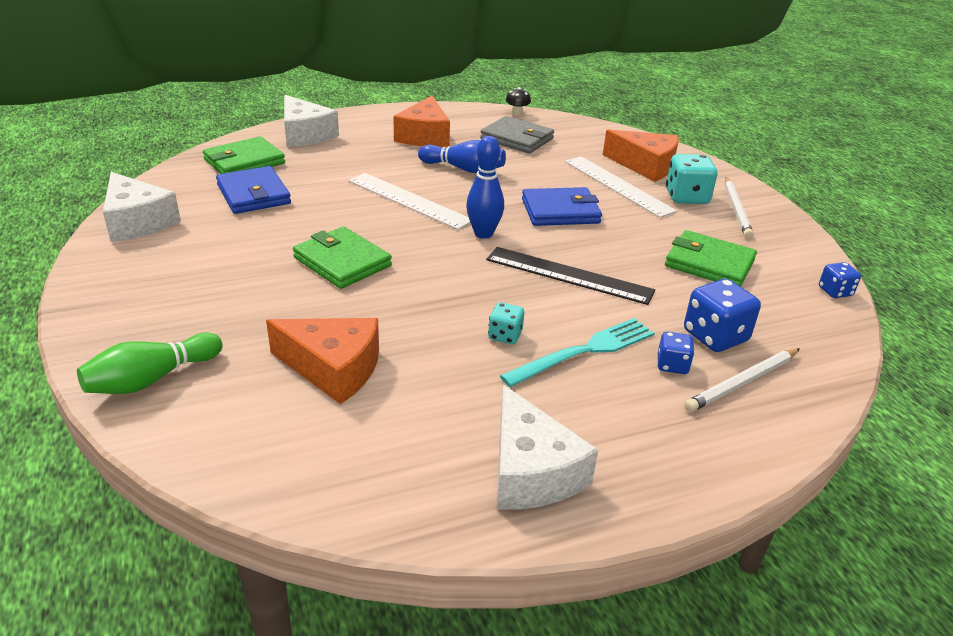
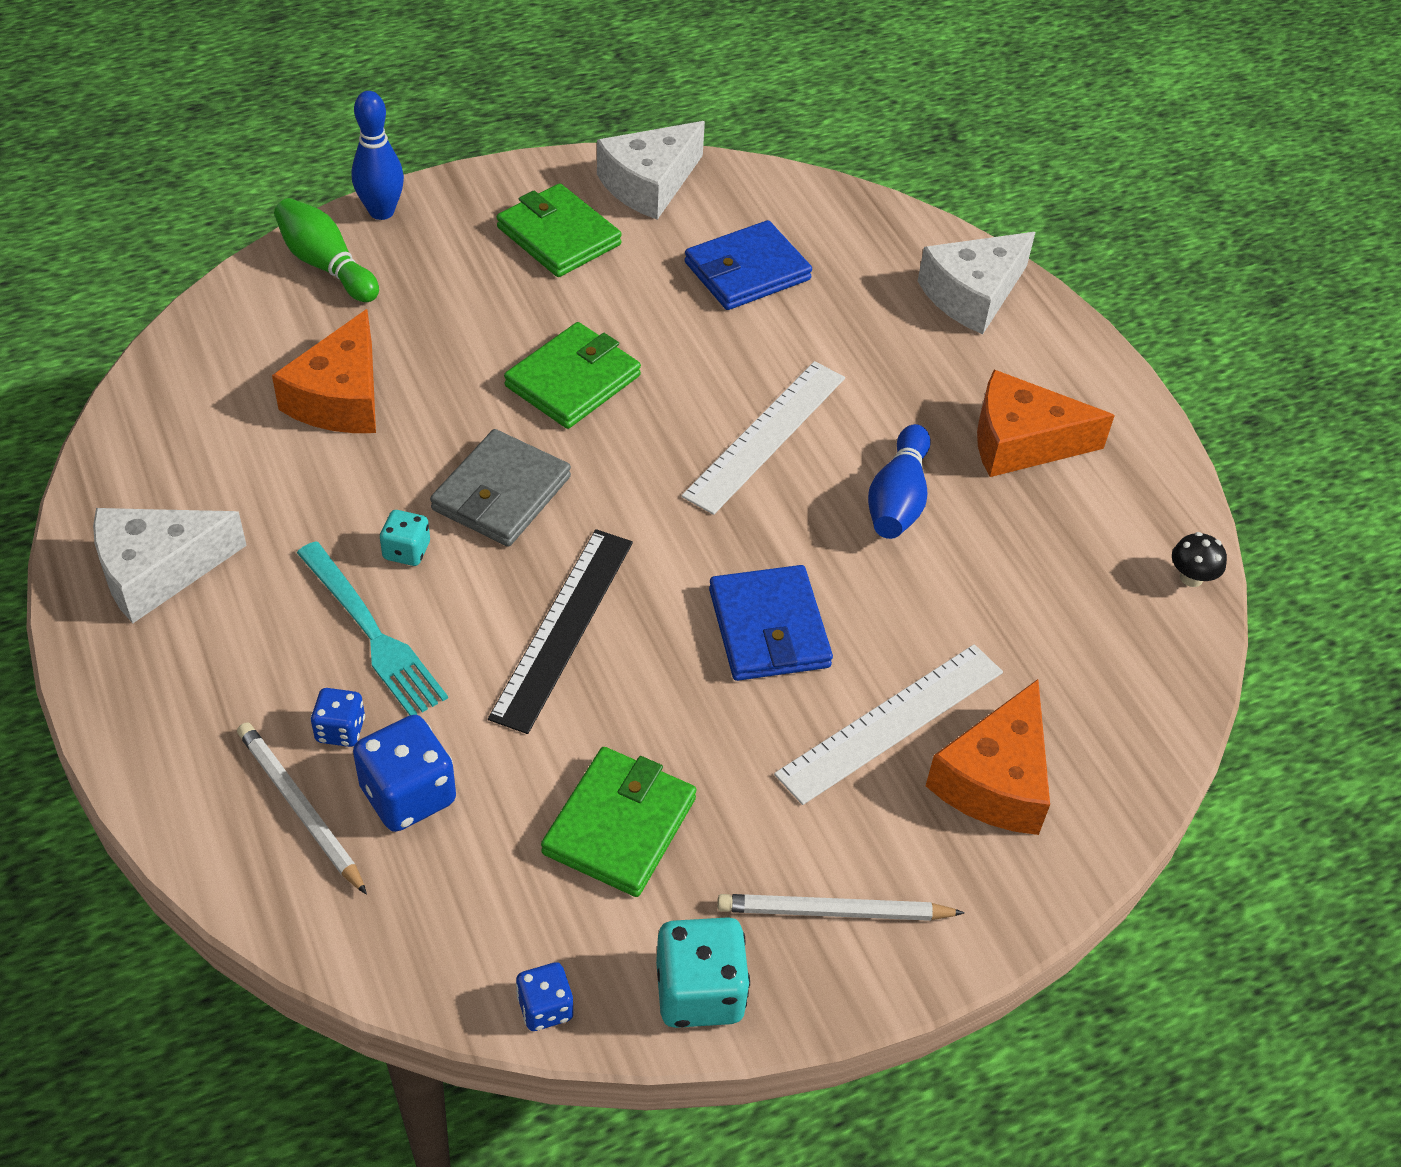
camera: 85 degrees right, 15 degrees up
(244, 162) = (850, 245): green wallet -> green wallet (558, 236)
(483, 234) = (674, 527): blue bowling pin -> blue bowling pin (381, 211)
(517, 139) = (1057, 575): grey wallet -> grey wallet (501, 493)
(686, 197) = (868, 832): turquoise dice -> turquoise dice (699, 992)

